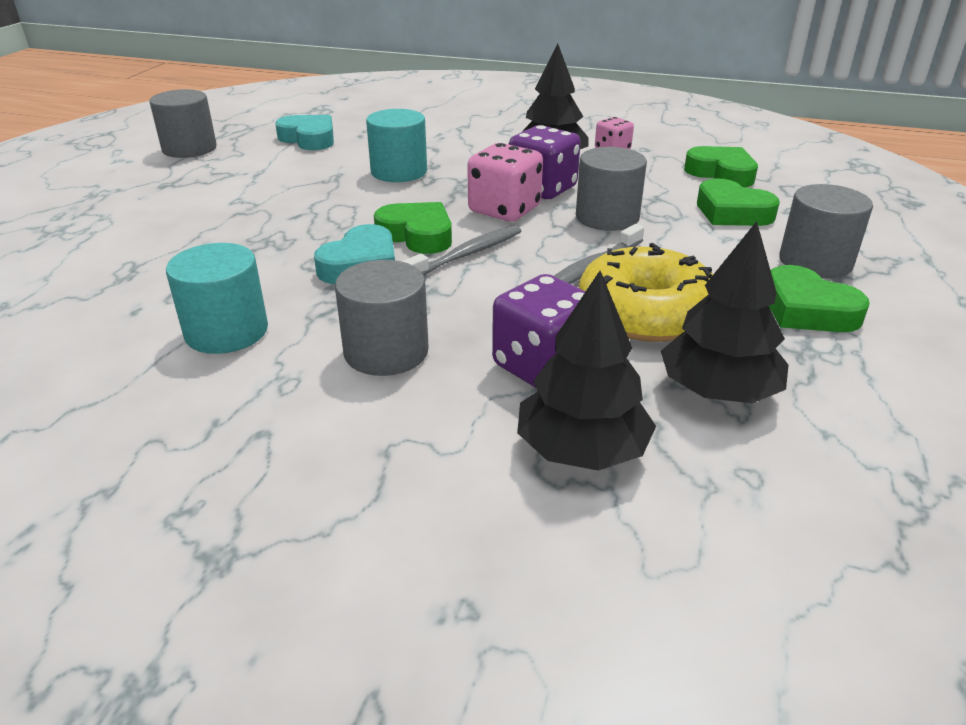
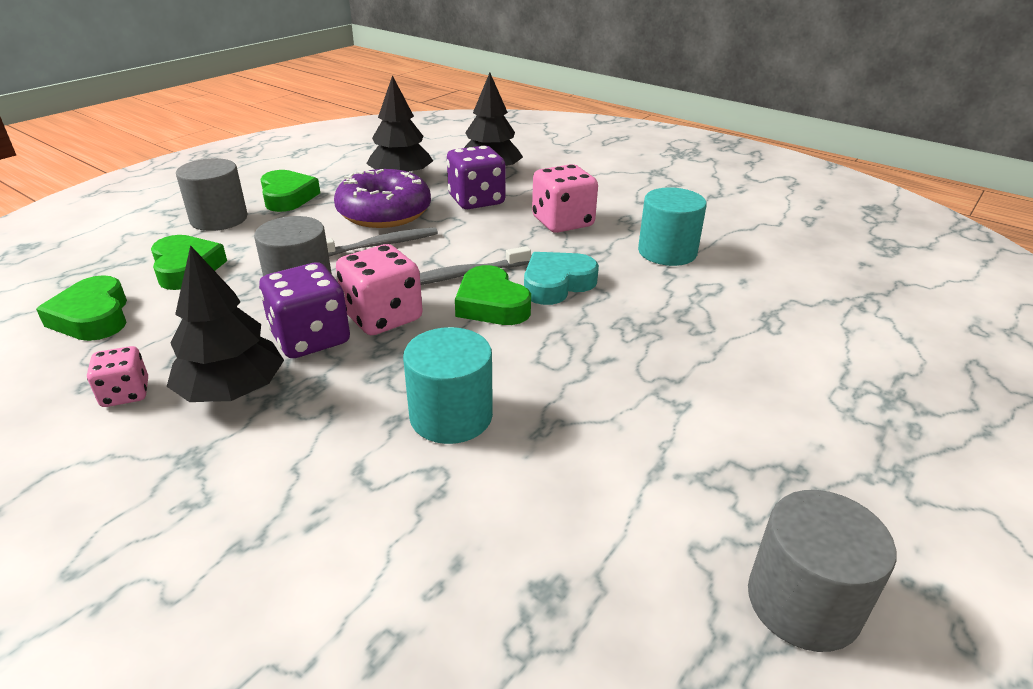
camera: 160 degrees left, 0 degrees up
(309, 139) = (559, 577): turquoise heart -> none
(386, 352) = (562, 222): grey cylinder -> pink dice
(645, 313) = (384, 213): yellow donut -> purple donut

